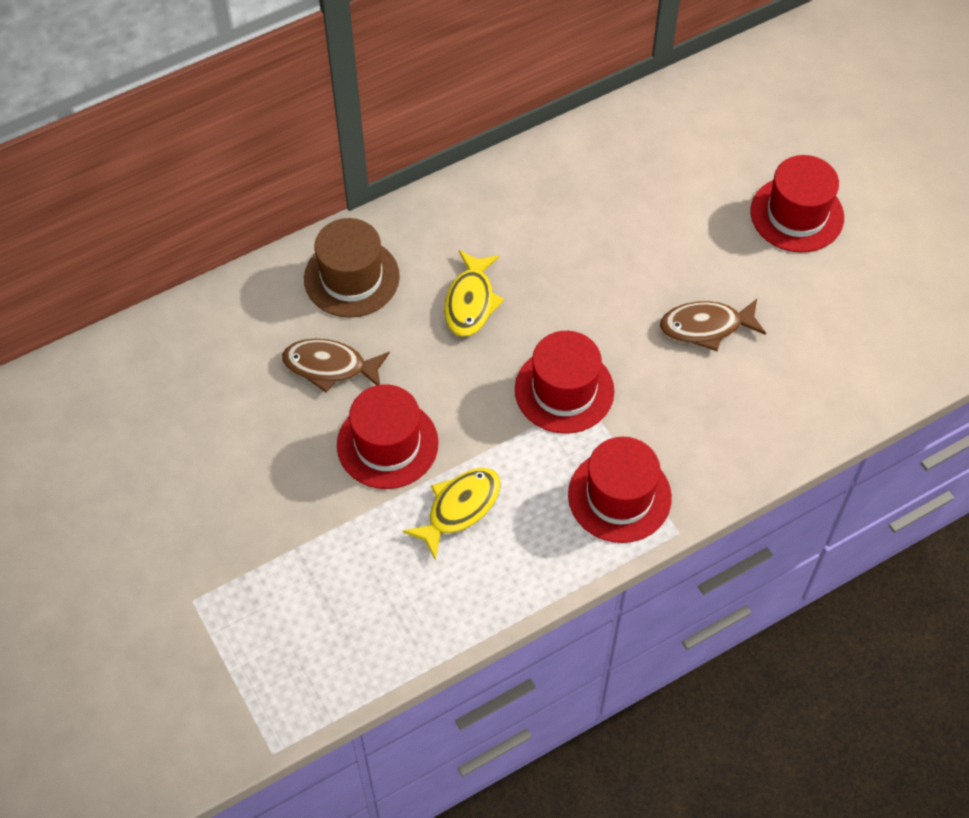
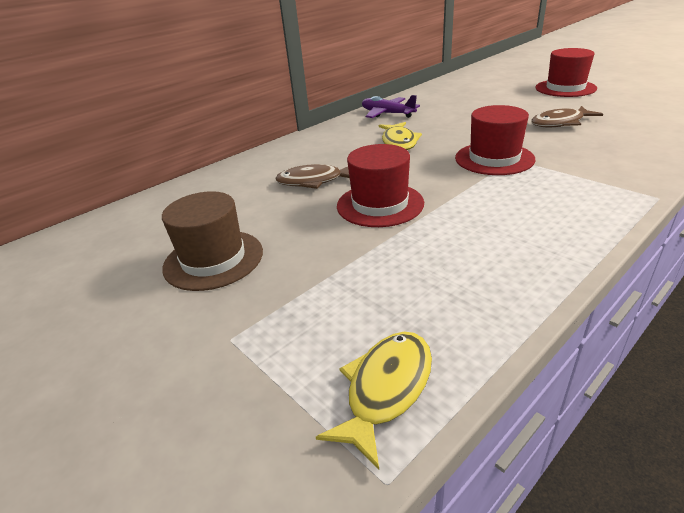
camera: 10 degrees left, 25 degrees down
(351, 277) = (312, 149): brown hat -> brown hat (213, 259)
(459, 508) = (465, 222): yellow fish -> yellow fish (386, 389)
(492, 203) = (387, 114): none -> purple plane
(619, 496) = (588, 191): red hat -> none

